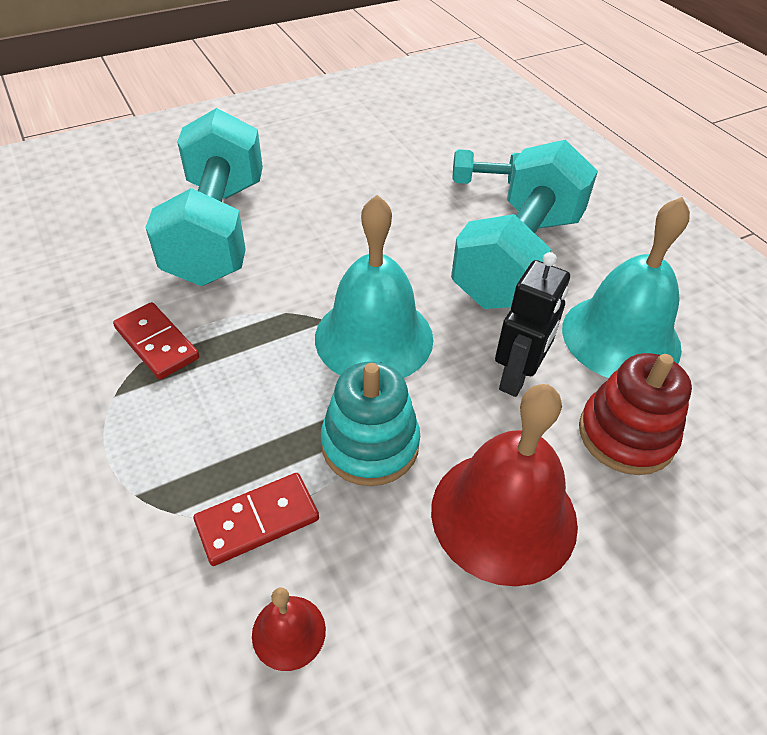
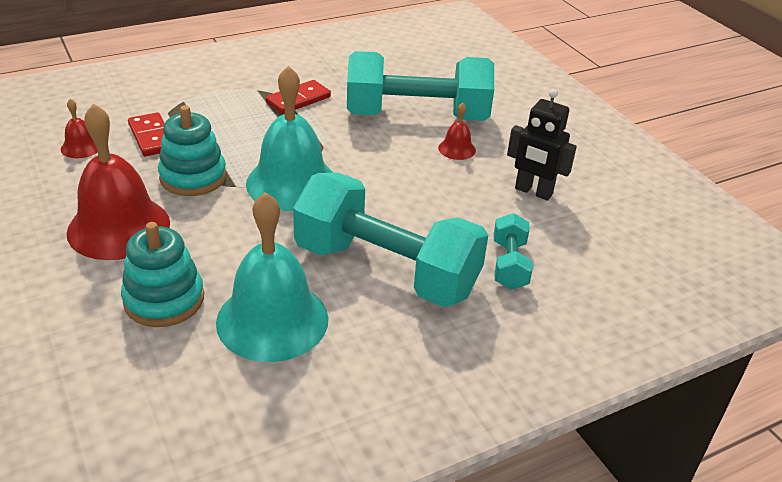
camera: 90 degrees right, 10 degrees down
(293, 203) = (457, 149): none -> red bell
(517, 377) = (237, 249): black robot -> black robot (533, 192)
(626, 435) = (164, 300): red stacking toy -> turquoise stacking toy

